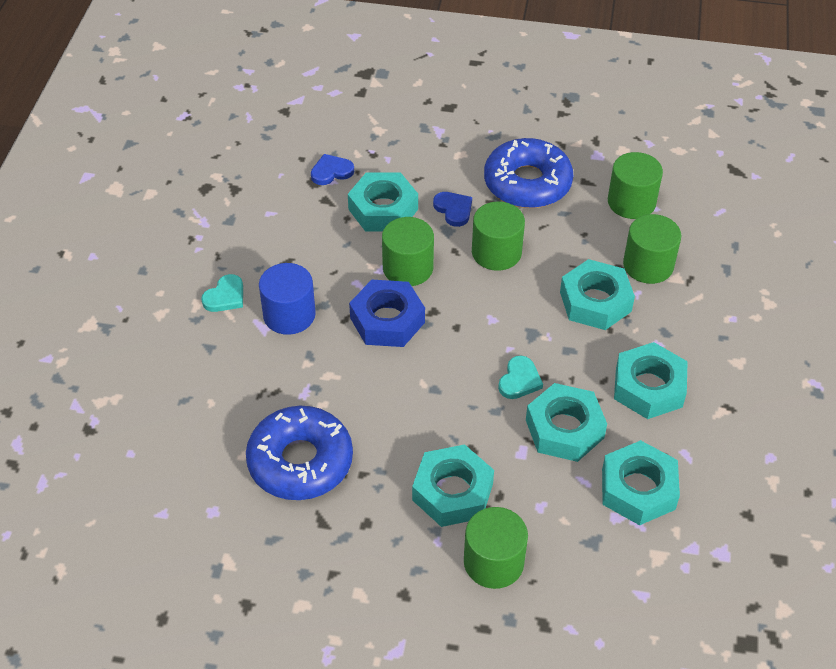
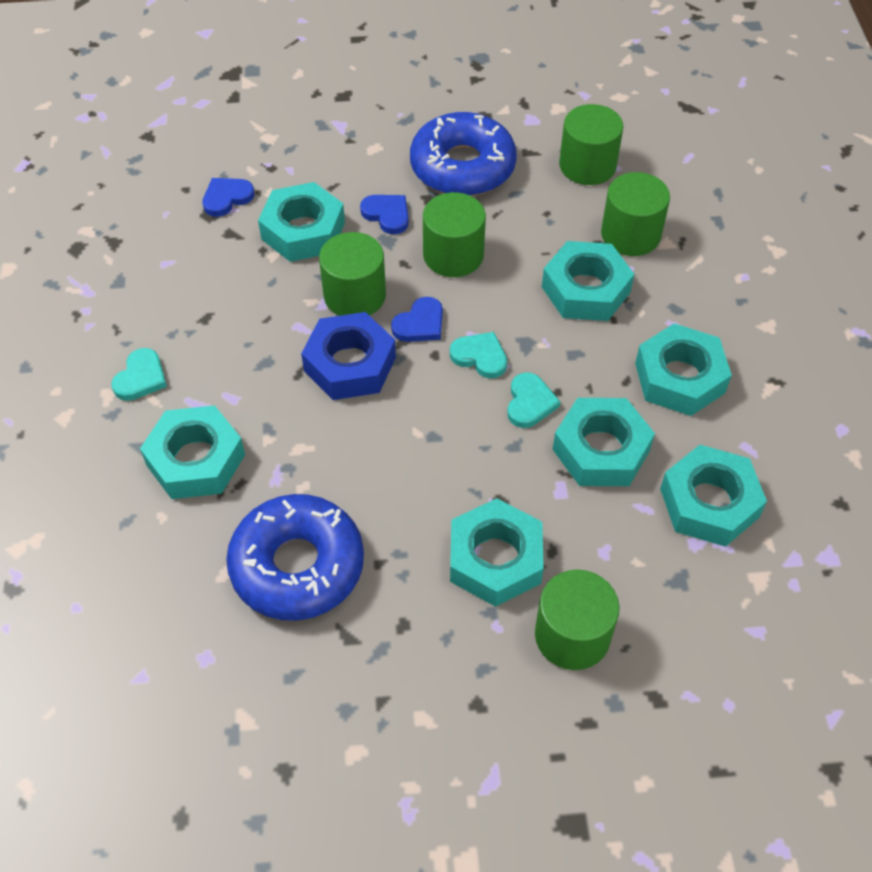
camera: 15 degrees left, 5 degrees up
(248, 366) = (195, 460): none -> turquoise nut
(289, 315) = (228, 383): blue cylinder -> none
(452, 301) = (420, 324): none -> blue heart
(491, 336) = (480, 356): none -> turquoise heart

